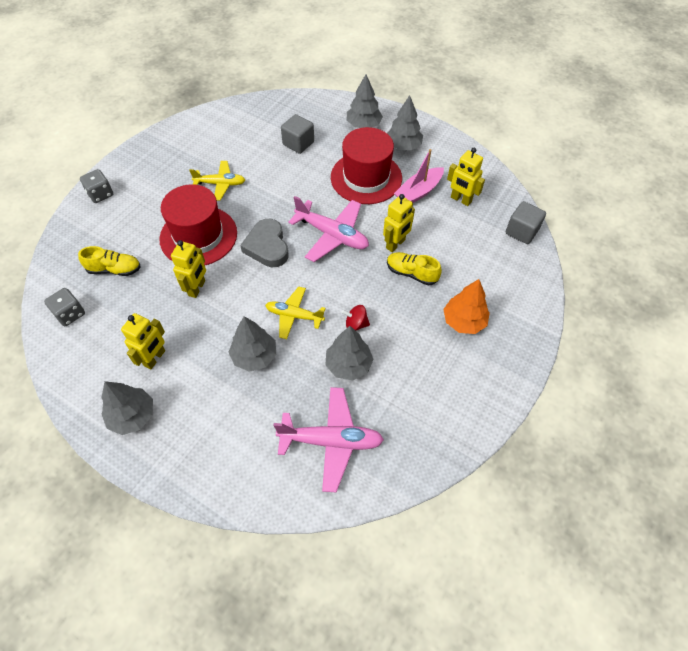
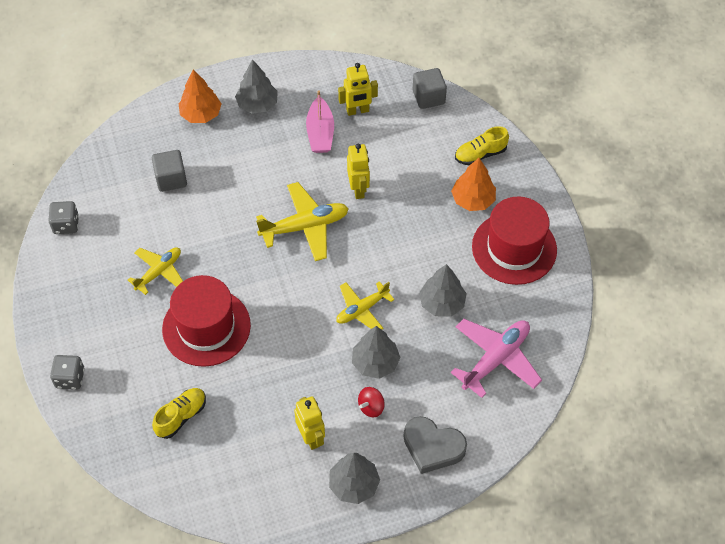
camera: 50 degrees left, 0 degrees up
(70, 314) = (200, 479): grey dice -> grey dice (66, 225)
(197, 288) = (266, 363): yellow robot -> none
(267, 246) = (271, 282): grey heart -> grey heart (432, 447)
(332, 235) = (305, 227): pink plane -> yellow plane
(356, 324) = (410, 272): red spinning top -> red spinning top (371, 407)
(363, 125) = (201, 114): grey tree -> orange tree
(366, 177) = (266, 158): red hat -> red hat (514, 248)
(411, 273) = (397, 200): yellow shoe -> yellow shoe (480, 154)

